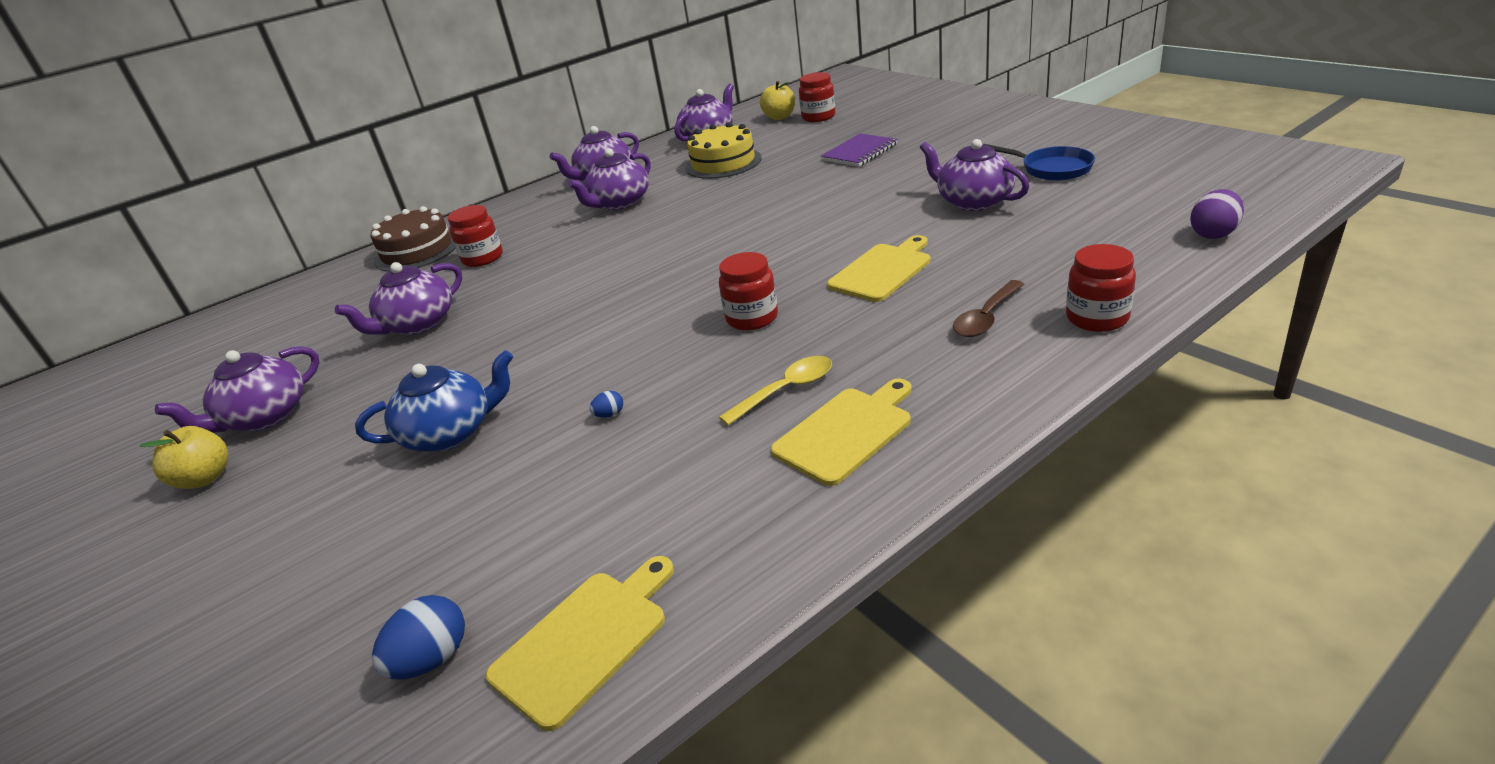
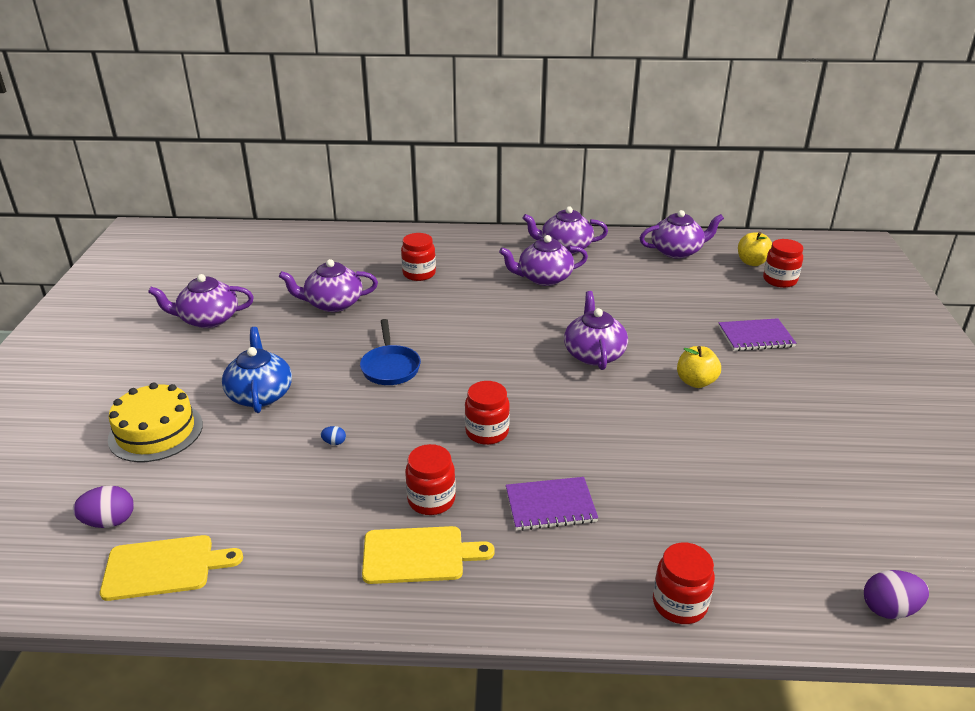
camera: 35 degrees right, 0 degrees up
(205, 478) = (150, 341): yellow apple -> yellow apple (696, 382)
(417, 251) = (396, 243): brown cake -> none
(432, 659) = (109, 522): blue egg -> purple egg
(450, 433) = (260, 394): blue teapot -> blue teapot turned 120 degrees counterclockwise
(723, 163) = (652, 284): yellow cake -> yellow cake (156, 431)
(786, 390) = (431, 500): yellow spoon -> red jar
(882, 271) = (610, 455): yellow cutting board -> none
(895, 327) = (550, 506): none -> purple notebook
(973, 201) = (762, 441): purple teapot -> purple teapot (594, 354)
(986, 318) = (613, 544): brown spoon -> none
(1052, 169) = (871, 454): blue pan -> blue pan (390, 367)

